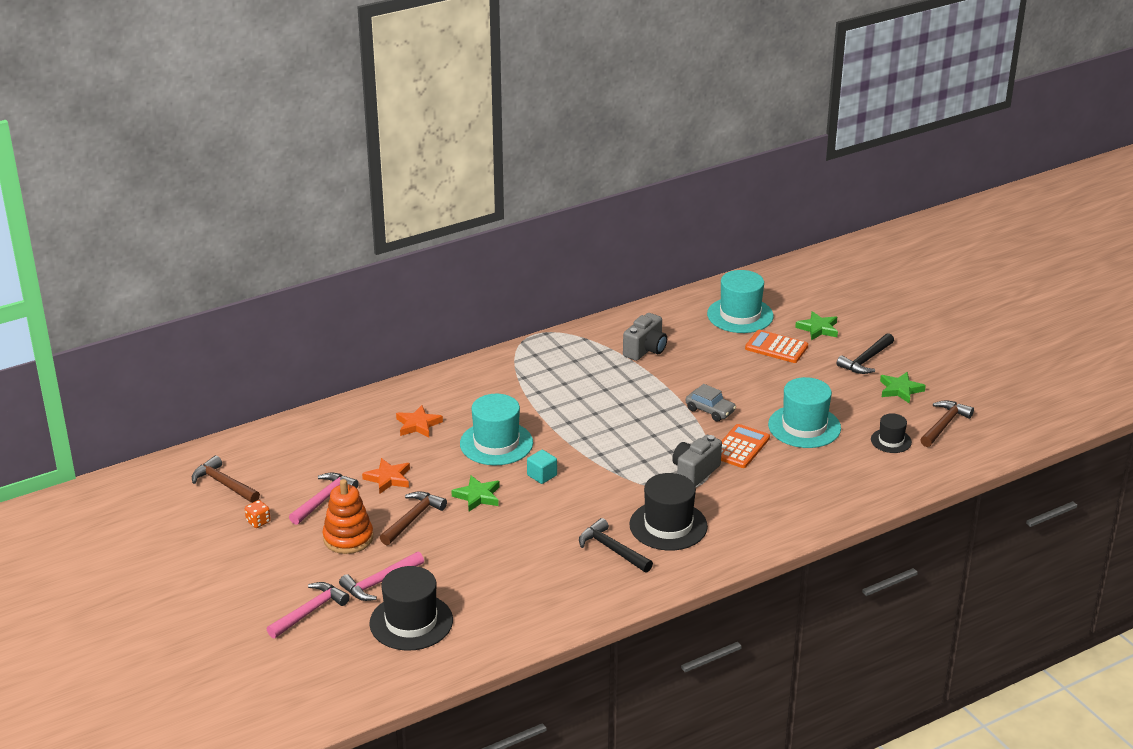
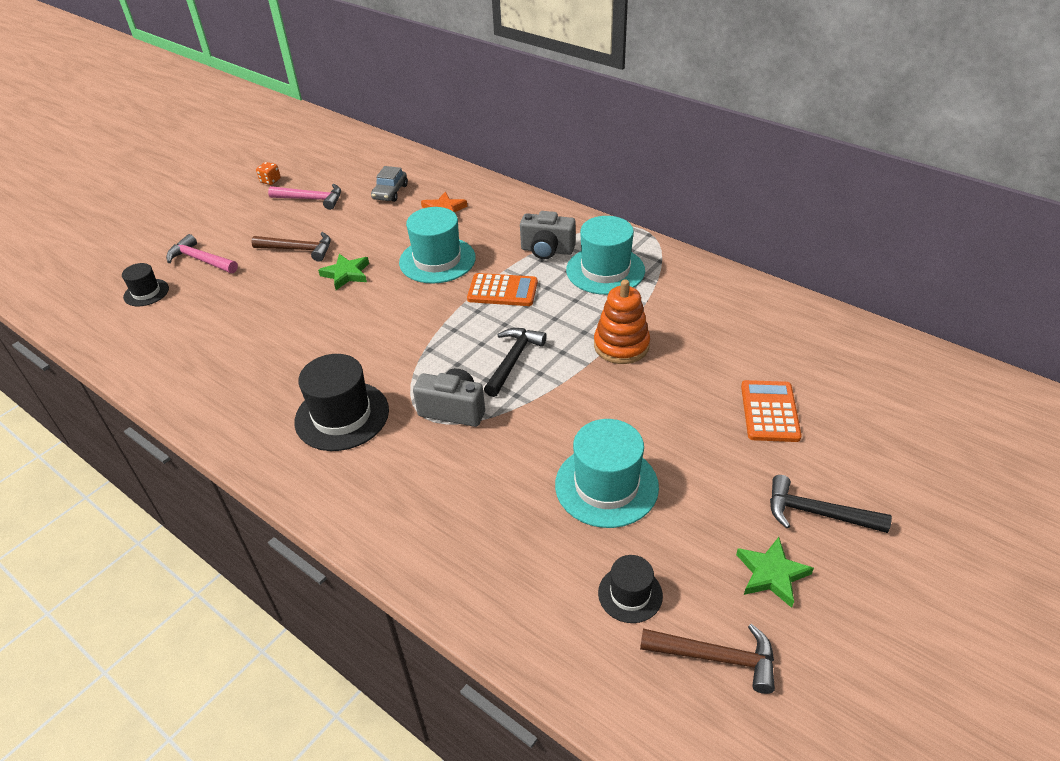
camera: 70 degrees right, 10 degrees up
(224, 484) = (315, 152): brown hammer -> none
(310, 611) = (155, 238): pink hammer -> none
(348, 538) = (260, 226): orange stacking toy -> orange stacking toy (621, 345)
(388, 478) = (354, 220): orange star -> none
(411, 622) = (146, 292): black hat -> black hat, size x0.55
(542, 475) = (397, 302): turquoise cube -> none
(612, 549) = (285, 384): black hammer -> black hammer (513, 360)
(645, 350) = (673, 307): grey camera -> grey camera (547, 250)
(710, 410) = (587, 389): grey car -> grey car (390, 192)
(740, 315) = (814, 360): turquoise hat -> turquoise hat (605, 270)
(740, 447) = (525, 435): orange calculator -> orange calculator (502, 291)
(818, 329) = (851, 441): green star -> none

